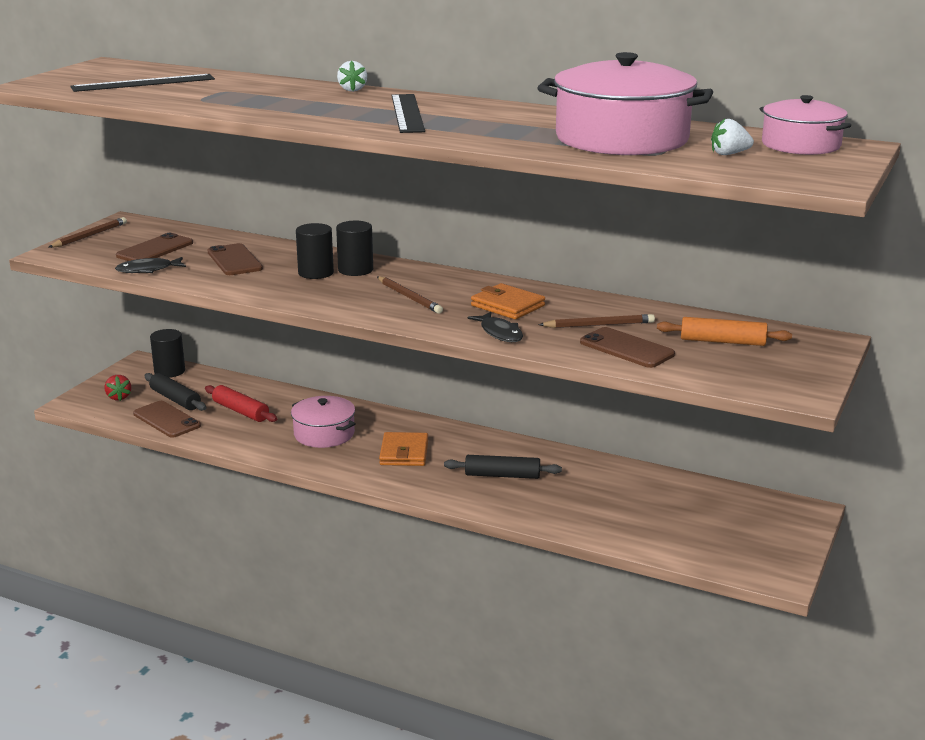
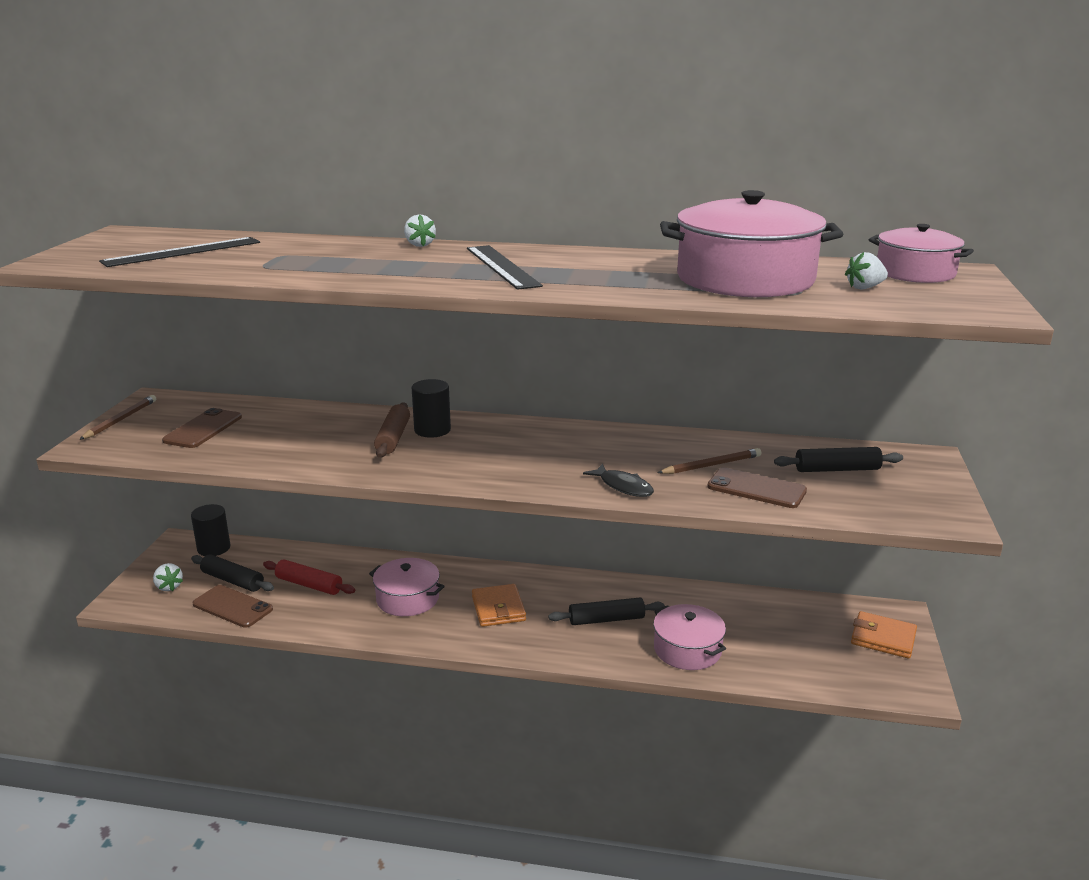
camera: 15 degrees left, 0 degrees up
(119, 397) = (169, 587): red strawberry -> white strawberry
(148, 270) = (207, 455): black fish -> none
(234, 260) = (298, 433): brown phone -> none
(316, 273) = (393, 438): black cylinder -> brown rolling pin
(409, 297) = (506, 456): brown pencil -> none
(507, 305) = (610, 454): orange wallet -> orange wallet (883, 638)
(566, 510) = (687, 650): none -> pink pot
(722, 341) = (837, 469): orange rolling pin -> black rolling pin

